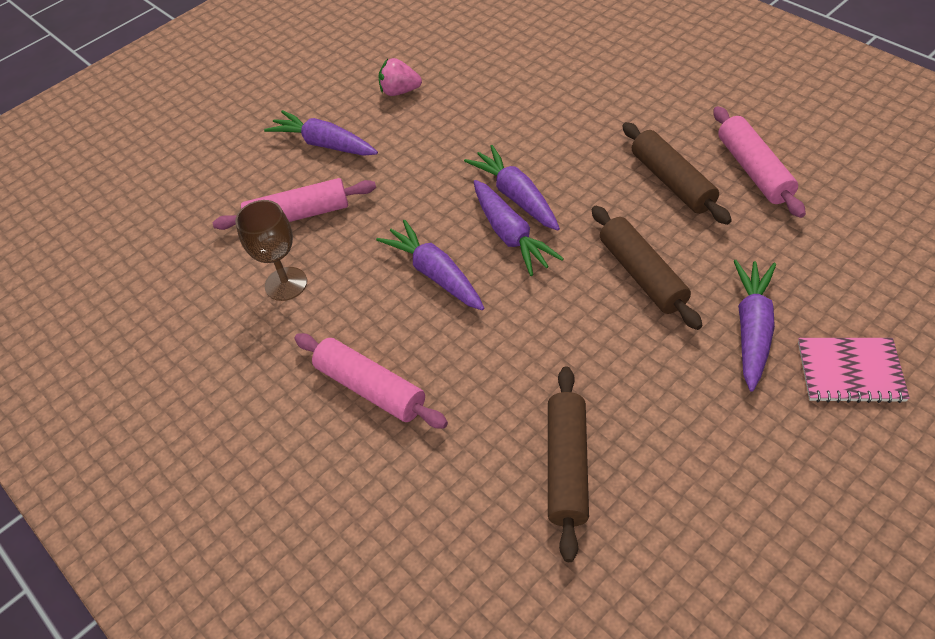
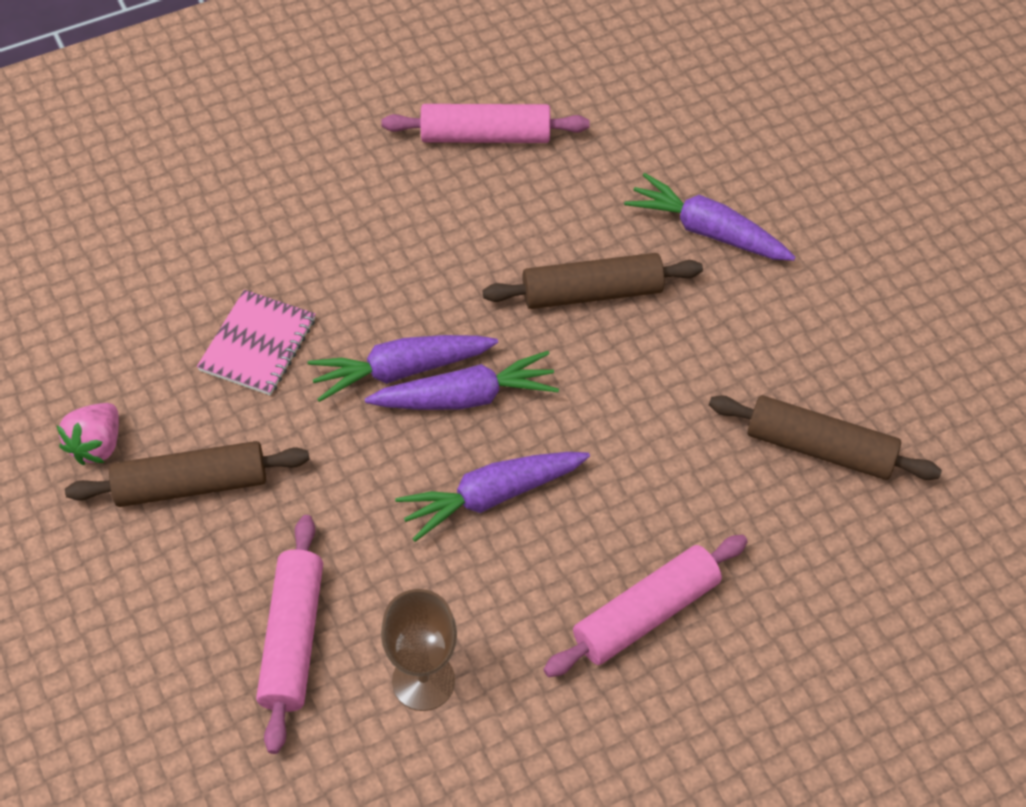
camera: 80 degrees left, 5 degrees up
(324, 144) = (154, 573): purple carrot -> none
(672, 182) = (463, 213): brown rolling pin -> brown rolling pin (191, 485)
(850, 372) = (788, 182): pink notebook -> pink notebook (258, 345)

